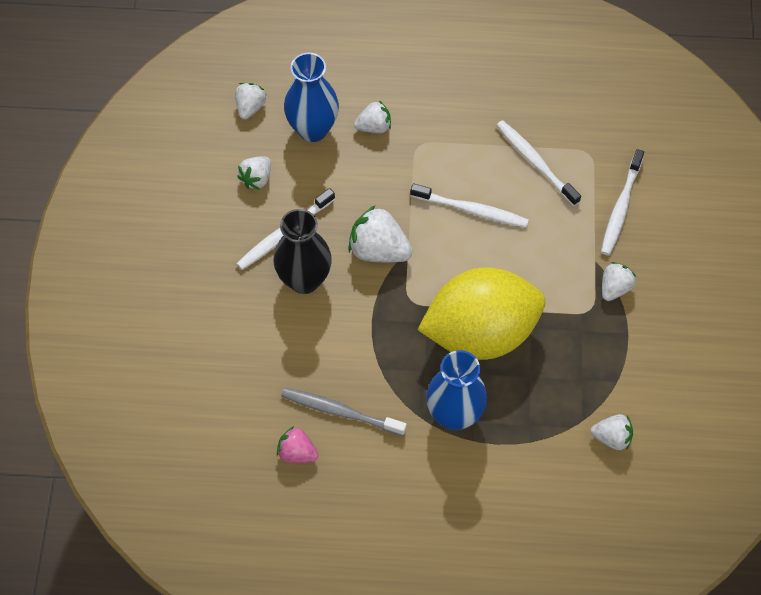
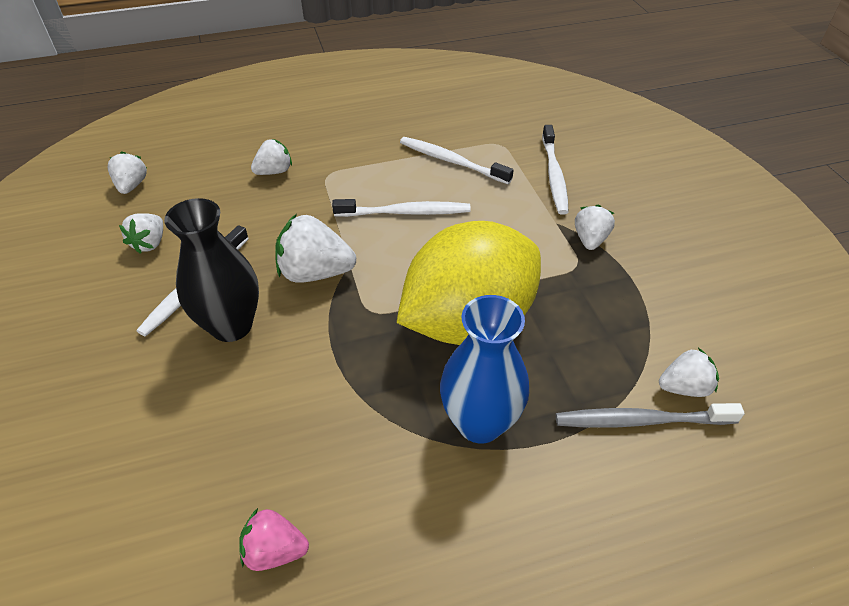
camera: 20 degrees left, 15 degrees down
(313, 129) = (207, 188): blue vase -> none
(340, 411) = (323, 469): grey toothbrush -> grey toothbrush (640, 420)

